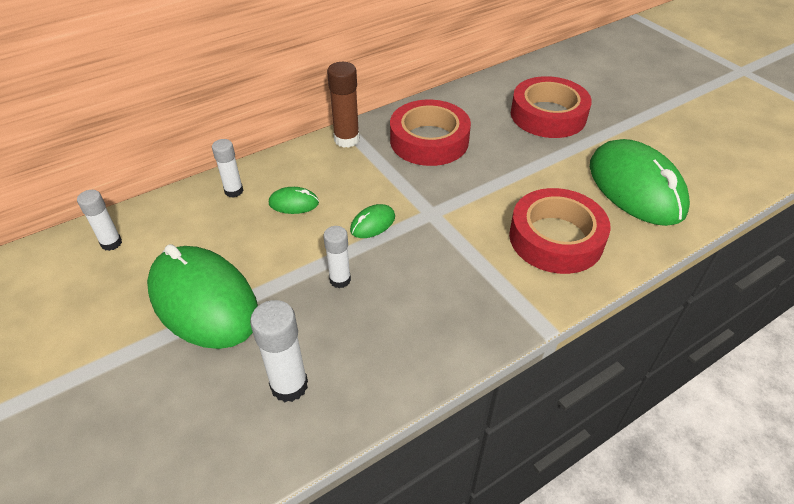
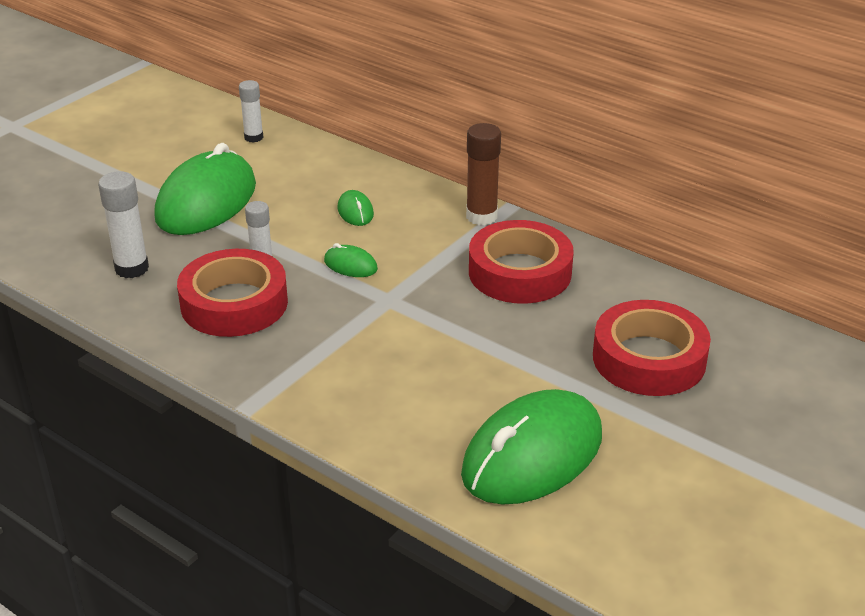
camera: 70 degrees right, 10 degrees down
(234, 191) = (354, 174): white glue stick -> none
(556, 238) = (393, 395): red tape -> red tape (234, 303)

